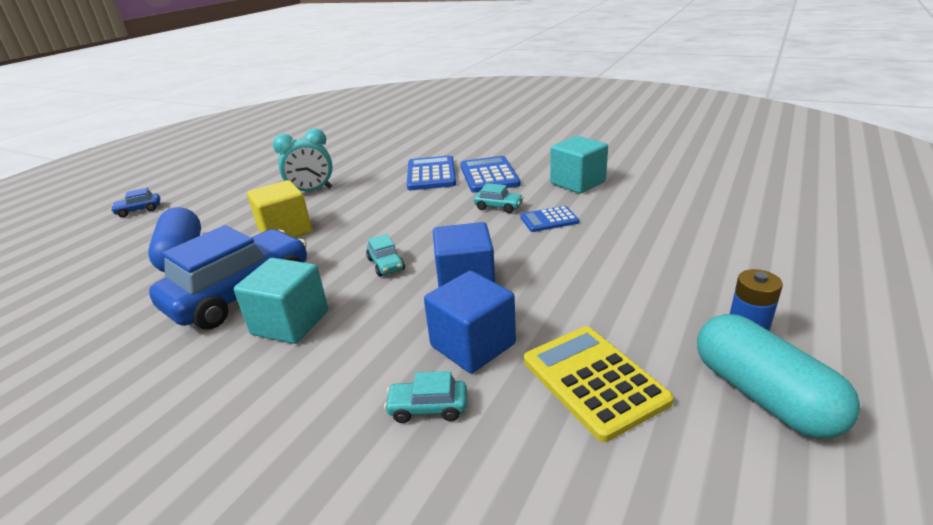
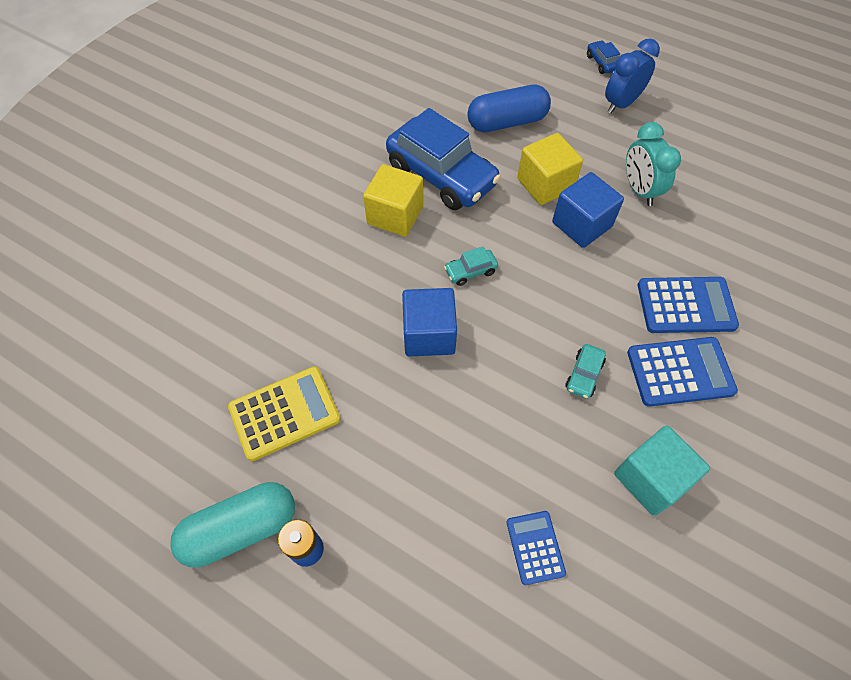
camera: 90 degrees right, 30 degrees up
(203, 200) = (621, 104): none -> blue clock
(290, 323) = (395, 215): turquoise cube -> yellow cube
(428, 408) = (285, 307): turquoise car -> none
(473, 345) = (342, 336): blue cube -> blue cube (581, 224)
(549, 220) = (545, 425): blue calculator -> blue calculator (535, 547)

